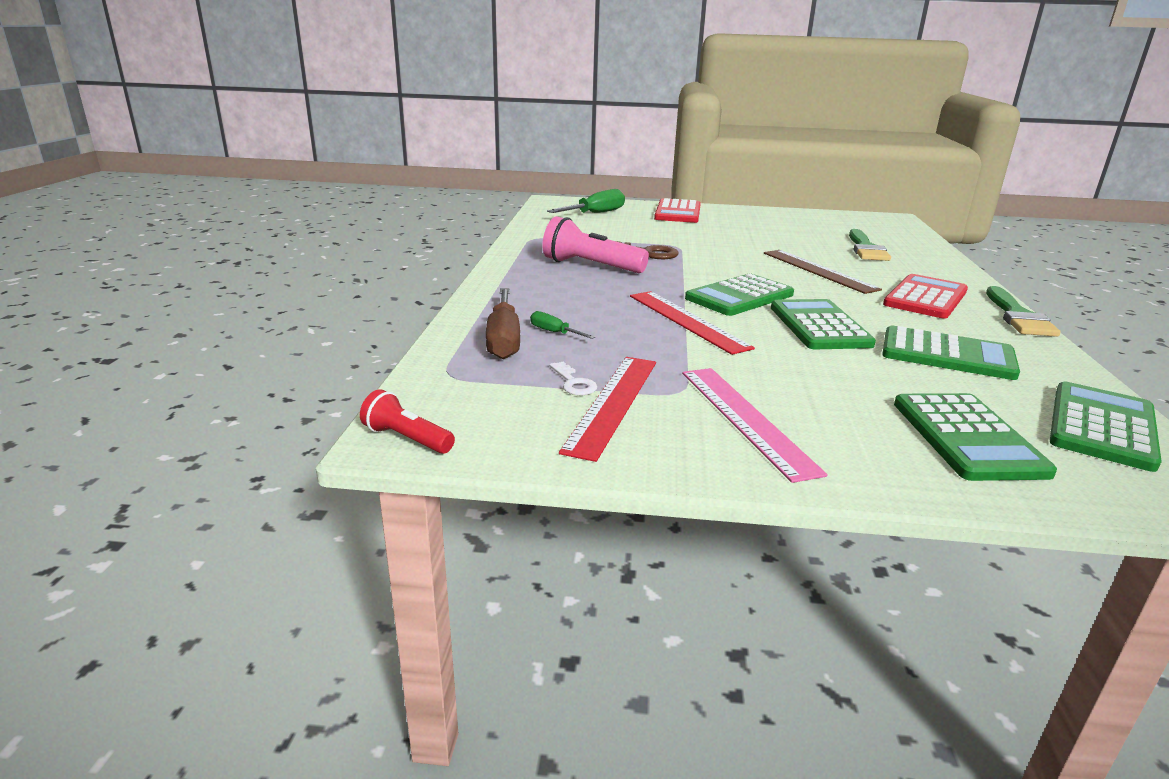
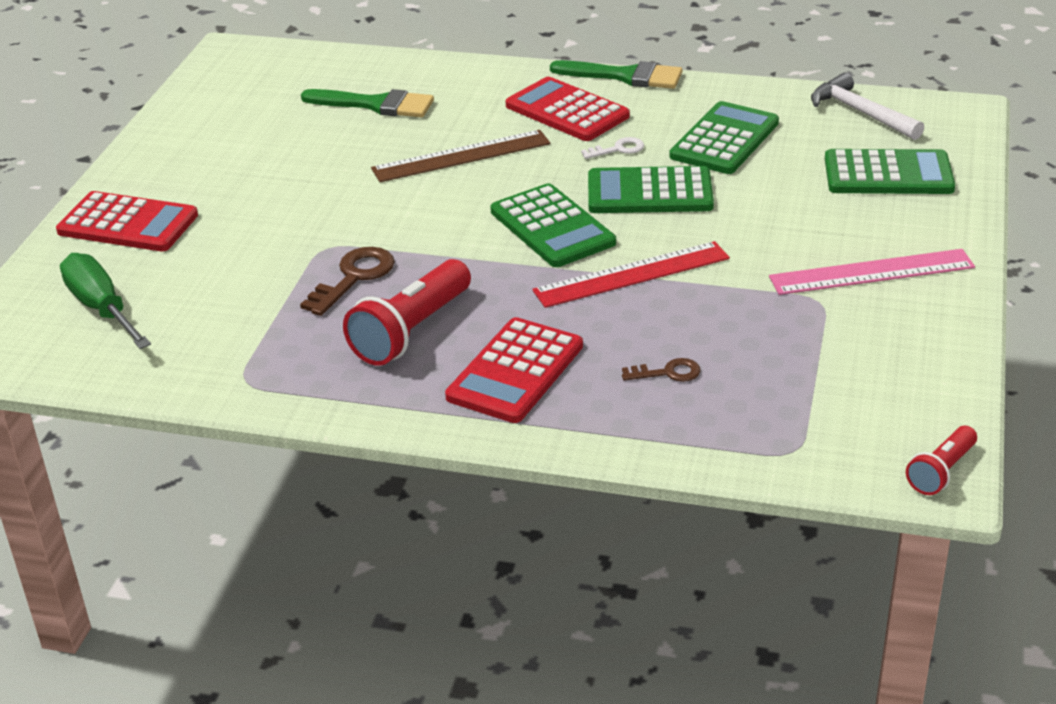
camera: 80 degrees left, 10 degrees up
(503, 339) = (690, 412): brown screwdriver -> none
(550, 291) = (515, 371): none -> red calculator
(554, 332) = (668, 373): green screwdriver -> brown key
(574, 383) = (806, 364): white key -> white key (618, 149)
(591, 266) = (411, 331): pink flashlight -> red flashlight
(612, 403) = (850, 343): red ruler -> none
(1101, 426) = (861, 113): green calculator -> white hammer

